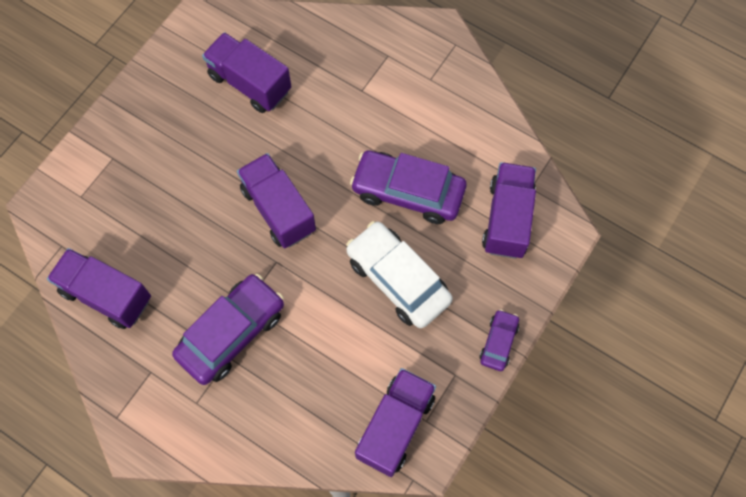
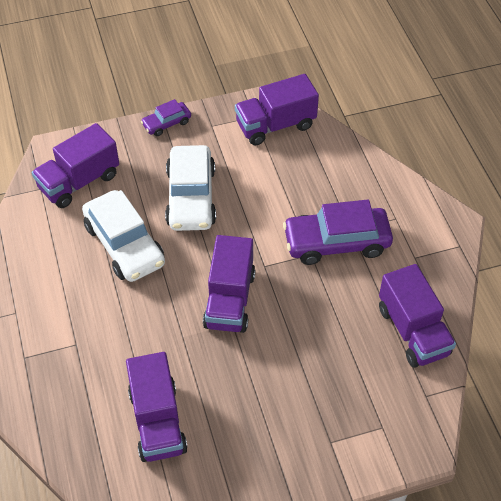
camera: 140 degrees left, 15 degrees down
(408, 192) = (124, 245): purple car -> white car

